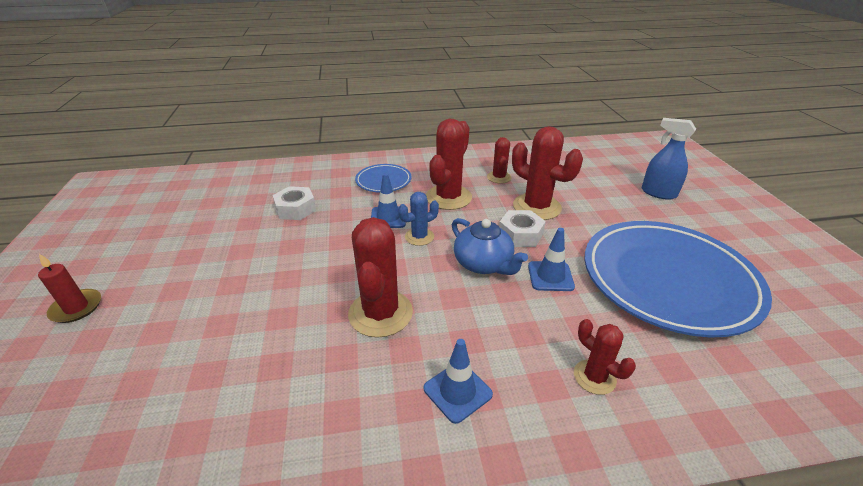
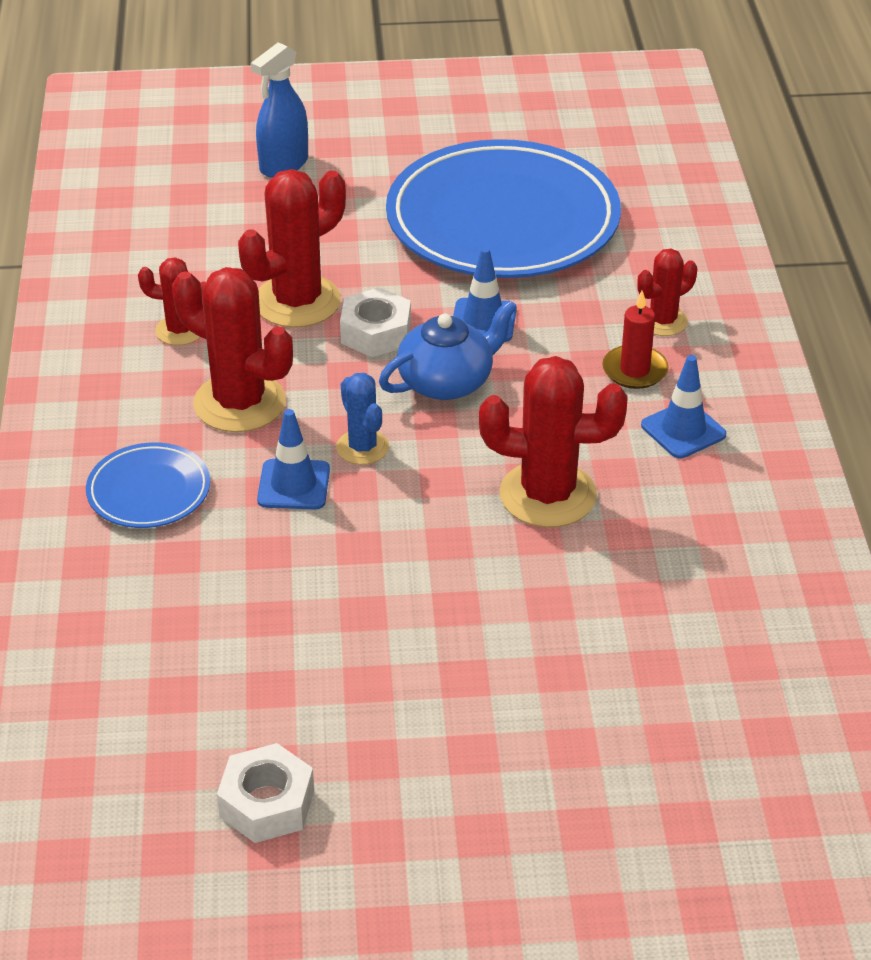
camera: 85 degrees left, 5 degrees up
(76, 308) = (508, 880): red candle -> red candle (634, 370)
(296, 209) = (233, 620): white nut -> white nut (267, 803)

